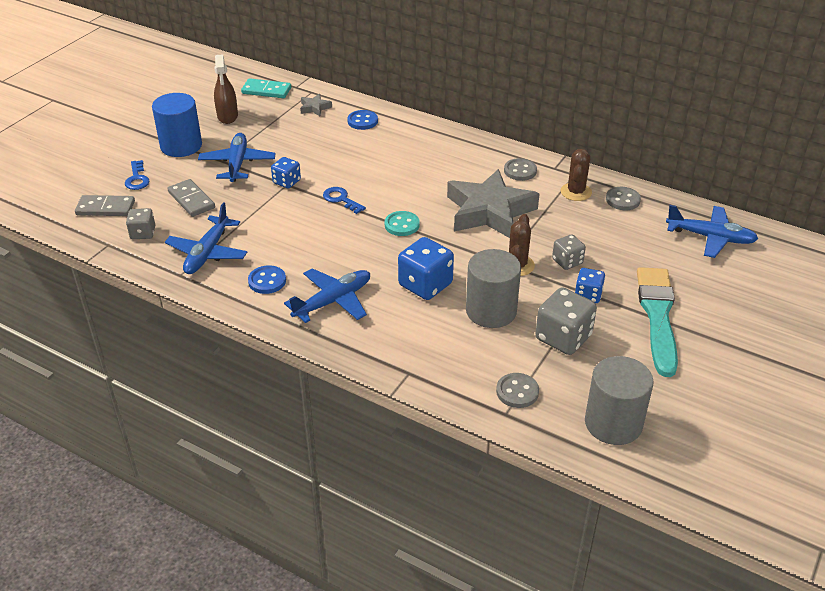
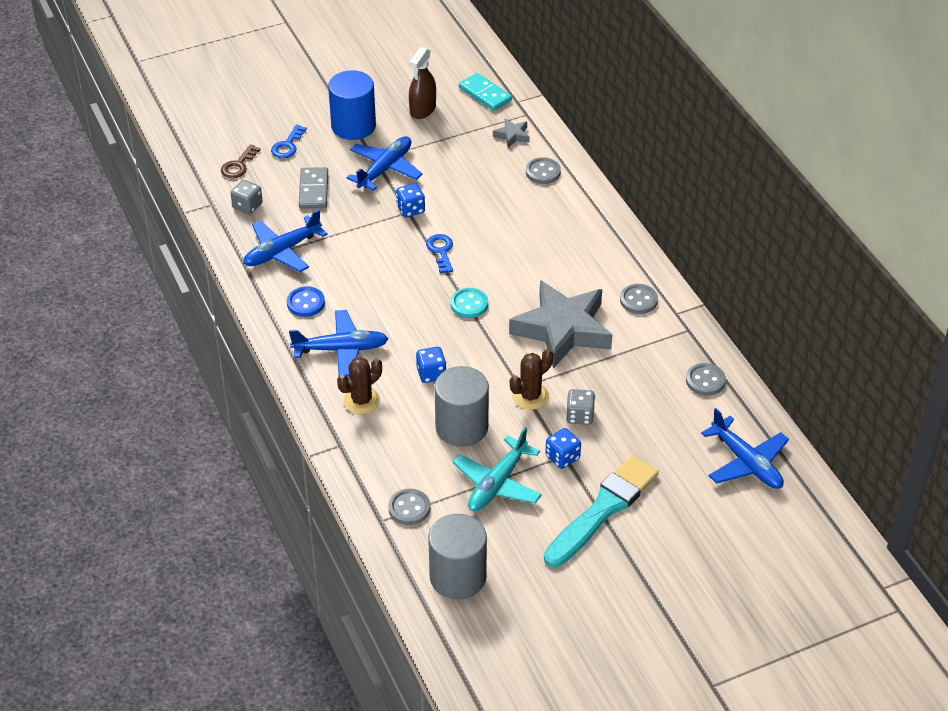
camera: 35 degrees right, 5 degrees up
(105, 208) = (238, 165): grey domino -> brown key
(362, 121) = (543, 172): blue button -> grey button
(425, 285) = (431, 373): blue dice -> blue dice, size x0.59
(563, 338) = (497, 484): grey dice -> turquoise plane
(576, 192) = (668, 349): brown cactus -> brown cactus (361, 400)

